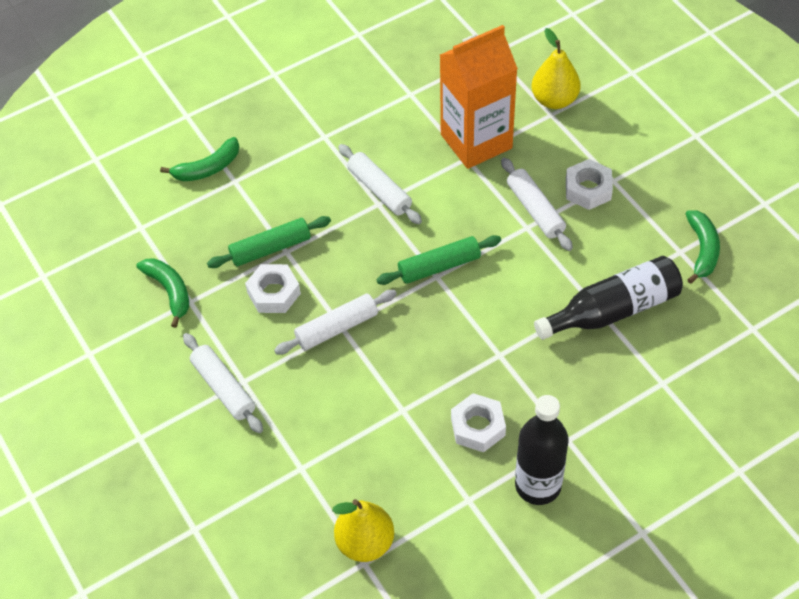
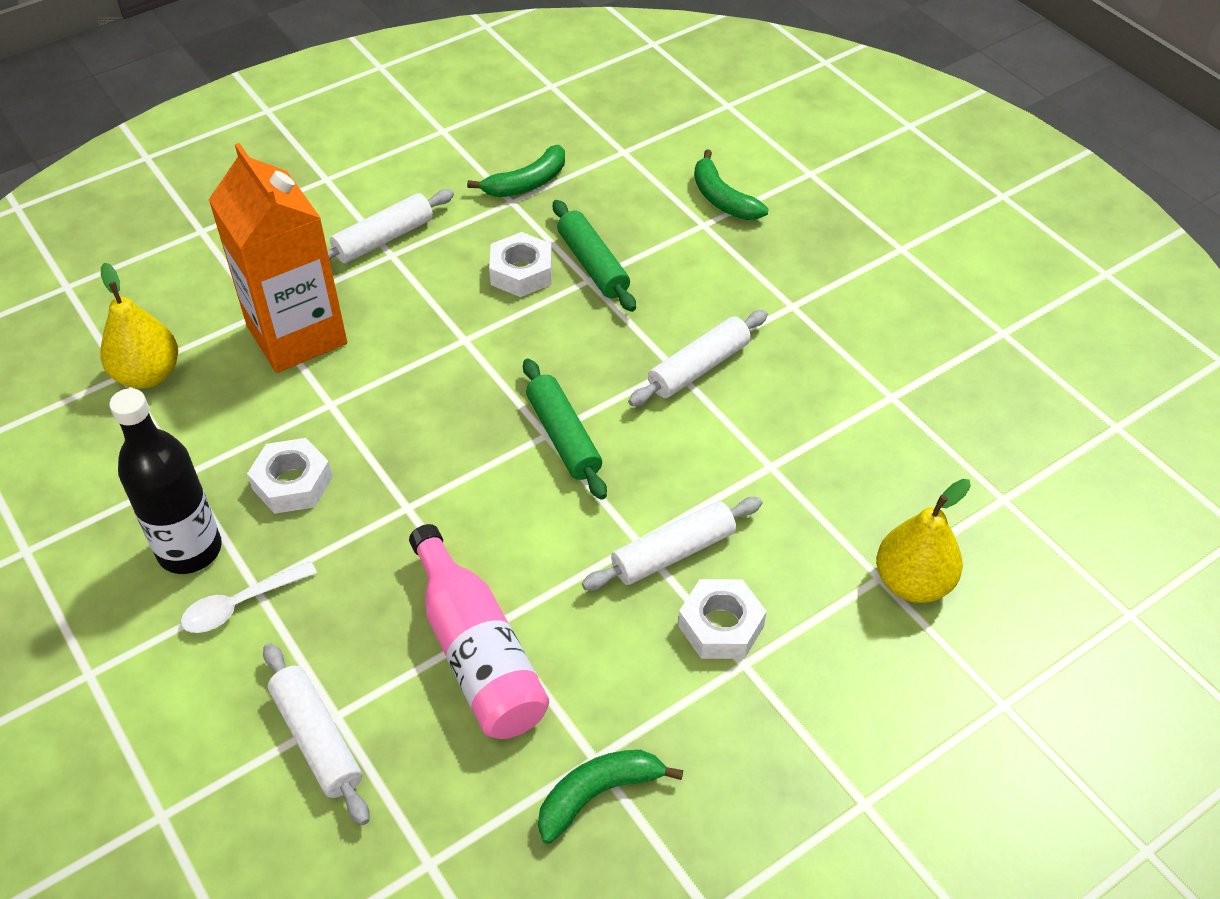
camera: 85 degrees right, 5 degrees down
(337, 328) = (464, 334): white rolling pin -> white rolling pin (317, 739)
(476, 141) = (806, 477): orange carton -> orange carton (297, 335)
(582, 446) = (241, 604): none -> white spoon
(613, 310) = (477, 652): black bottle -> pink bottle
(702, 250) = (598, 794): green banana -> green banana turned 150 degrees clockwise

